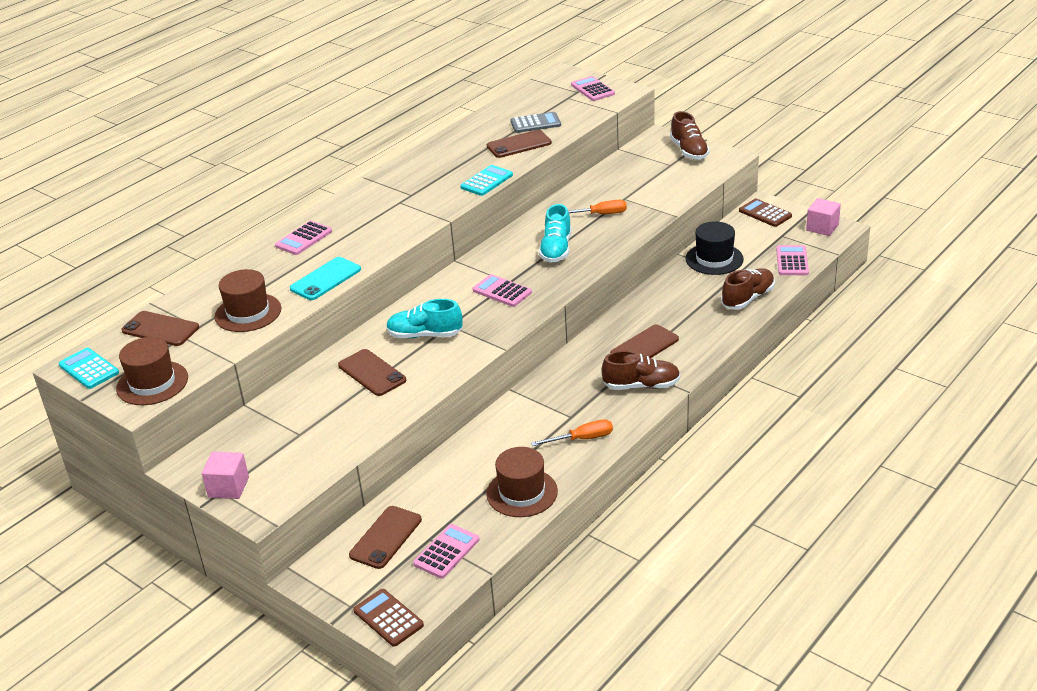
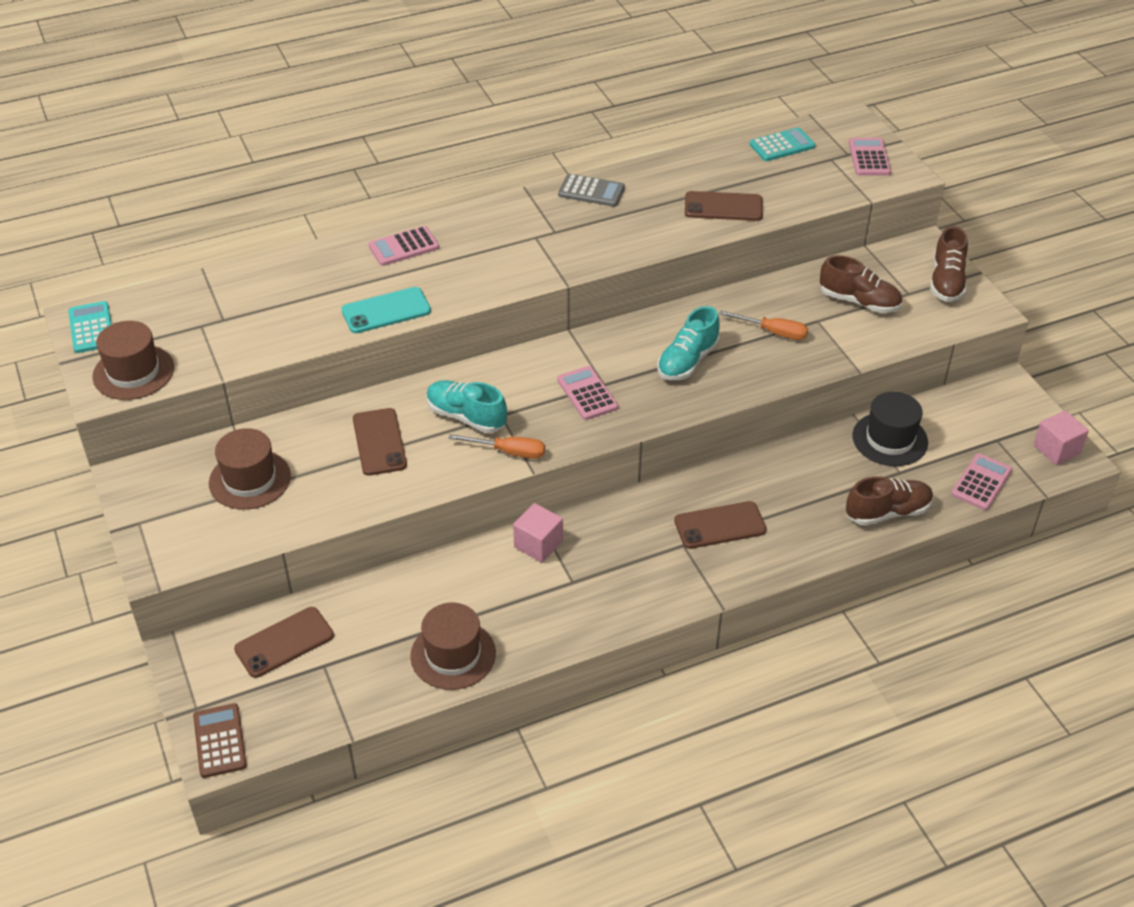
camera: 25 degrees right, 10 degrees up
(160, 329) = (188, 307): brown phone -> none
(228, 487) = (149, 521): pink cube -> pink cube (538, 544)
(248, 313) = (281, 322): brown hat -> brown hat (250, 479)
(446, 552) = (328, 690): pink calculator -> none
(486, 181) = (648, 245): turquoise calculator -> turquoise calculator (782, 145)
(535, 123) = (765, 183): grey calculator -> grey calculator (591, 191)
(582, 439) = (563, 616): orange screwdriver -> orange screwdriver (509, 452)
(641, 385) = (677, 576): brown shoe -> brown shoe (859, 301)
(765, 213) = (1000, 399): brown calculator -> none

